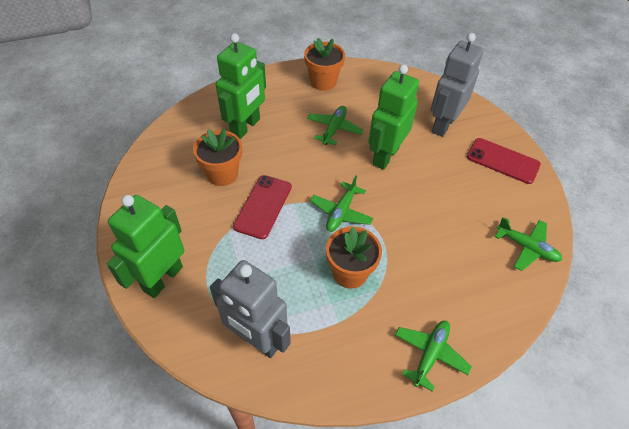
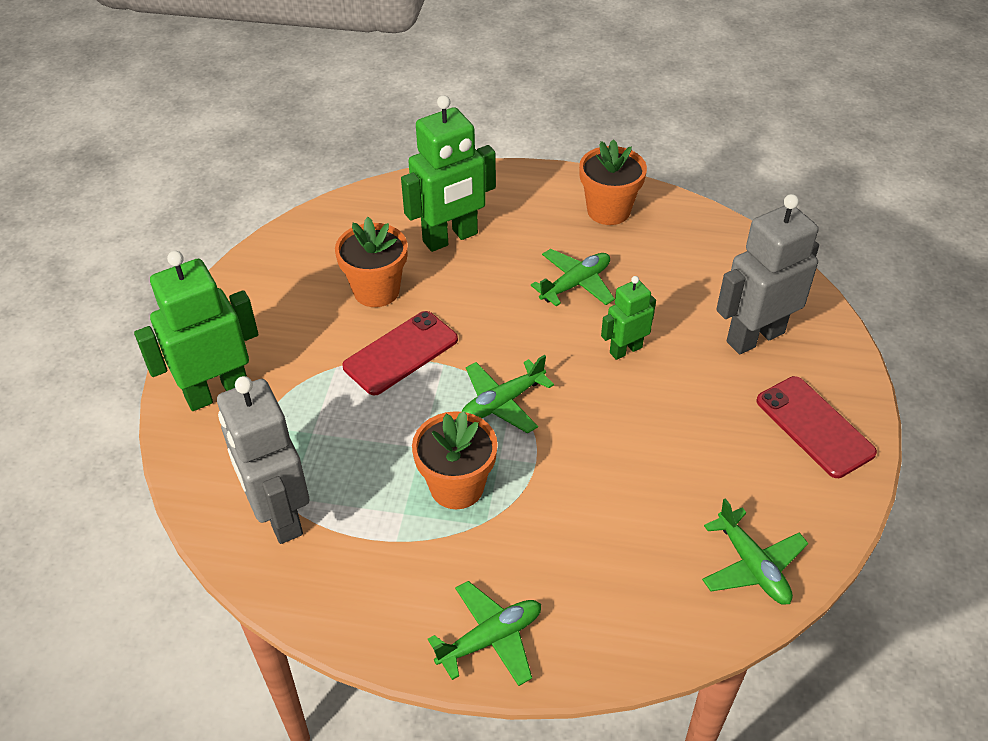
camera: 30 degrees right, 5 degrees down
(385, 156) = (625, 350): green robot -> green robot, size x0.55

